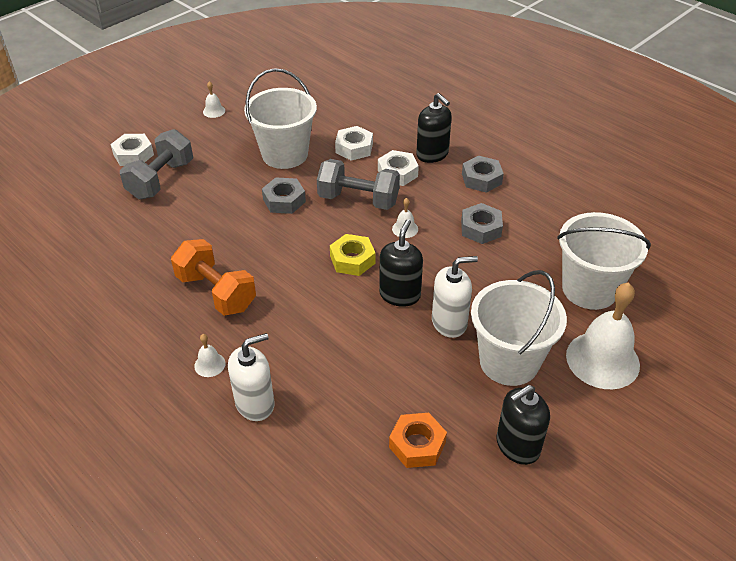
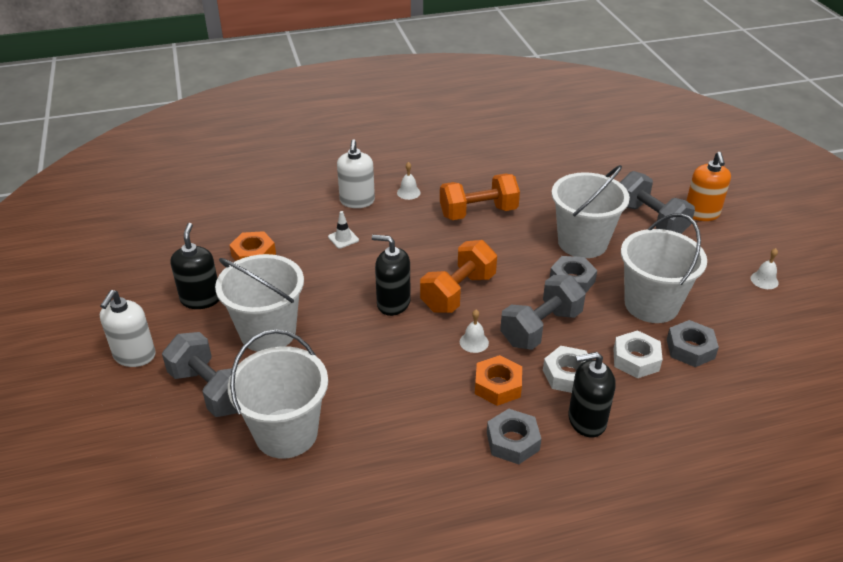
camera: 120 degrees right, 5 degrees down
(133, 155) = (701, 214): white nut -> orange soap dispenser
(224, 209) = (582, 242): none -> white bucket
(333, 379) = (343, 238): none -> white traffic cone
(352, 260) = (458, 292): yellow nut -> orange dumbbell
(400, 295) = (393, 303): black soap dispenser -> black soap dispenser turned 150 degrees clockwise
(439, 201) = (497, 385): none -> orange nut
(449, 322) = (337, 318): white soap dispenser -> white soap dispenser (134, 355)
(481, 228) = (433, 397): grey nut -> grey nut (690, 349)
(602, 360) = (211, 390): white bell -> grey dumbbell

